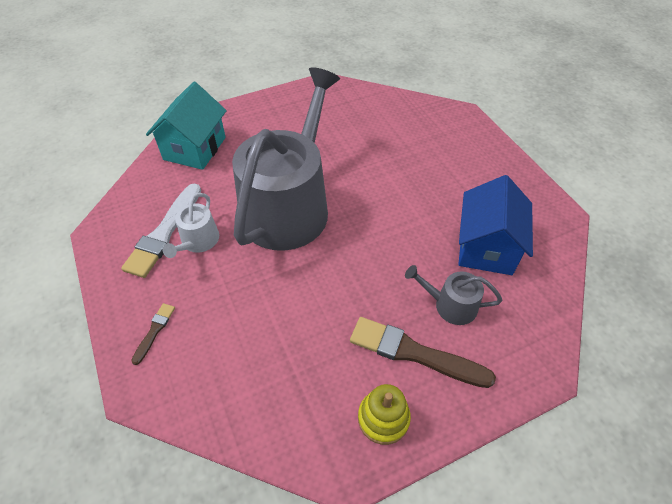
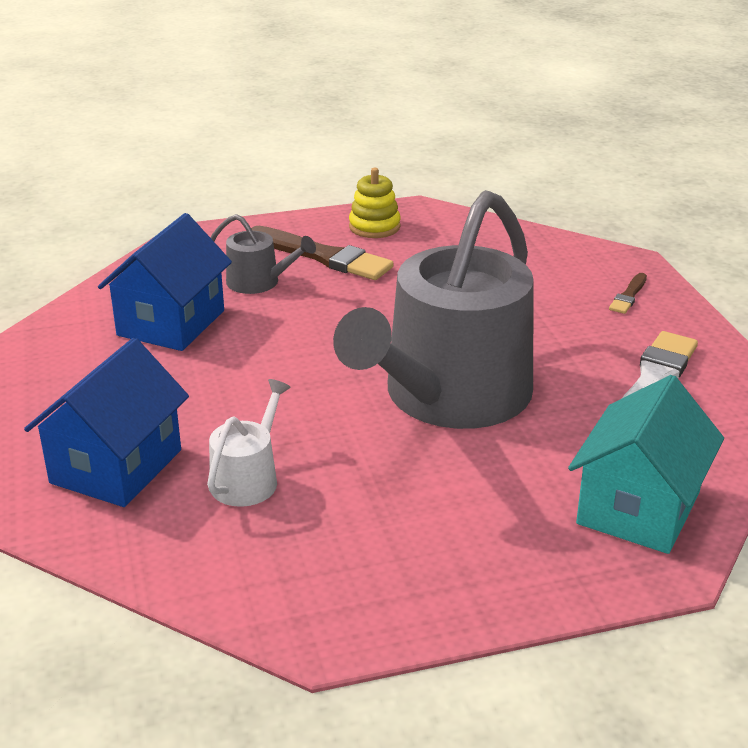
camera: 170 degrees left, 20 degrees down
(198, 242) = (595, 368): white watering can -> white watering can (248, 478)
(446, 140) = (116, 466): none -> blue house

